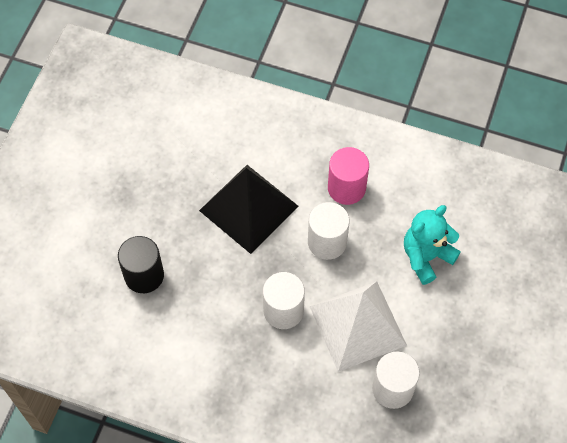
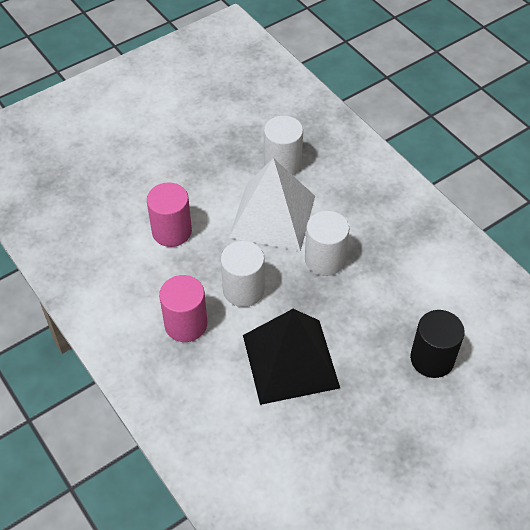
camera: 145 degrees left, 10 degrees down
(426, 257) = (172, 231): turquoise teddy bear -> pink cylinder

